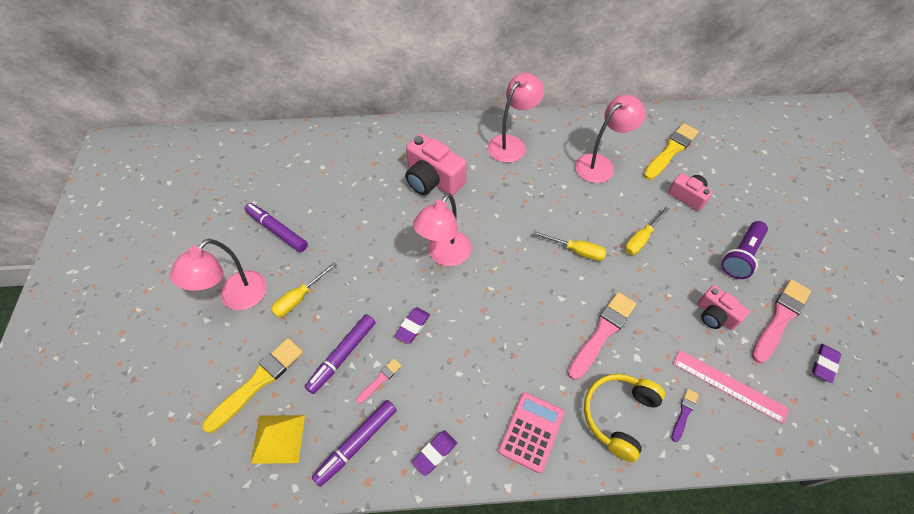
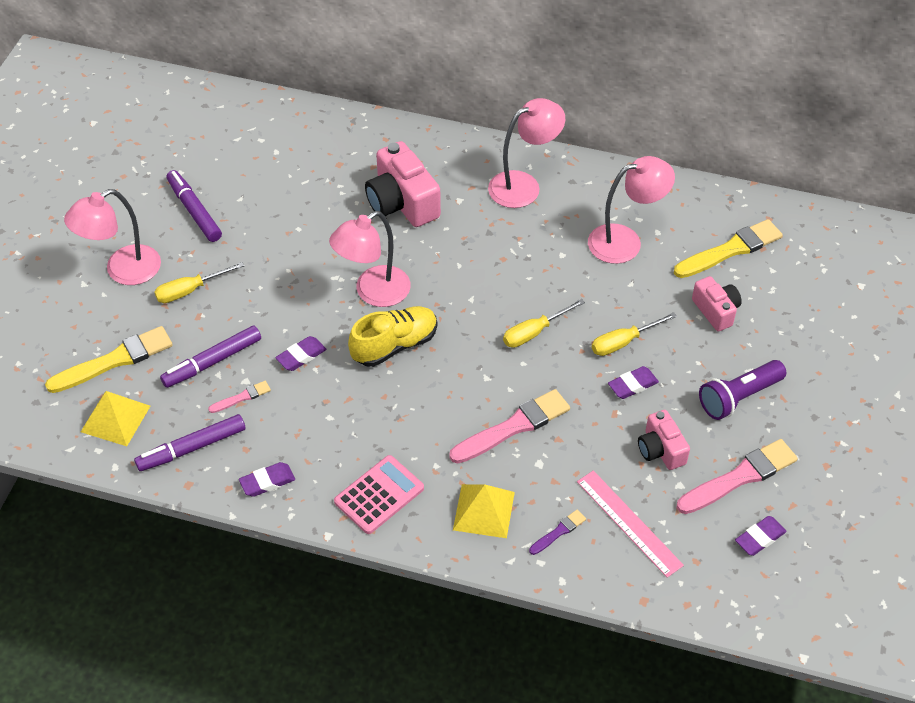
camera: 20 degrees right, 5 degrees down
(481, 294) = (395, 345): none -> yellow shoe
(576, 251) = (534, 332): yellow screwdriver -> yellow screwdriver turned 105 degrees clockwise
(619, 415) = (483, 511): yellow headphones -> yellow pyramid
(666, 270) = (632, 385): none -> purple eraser

